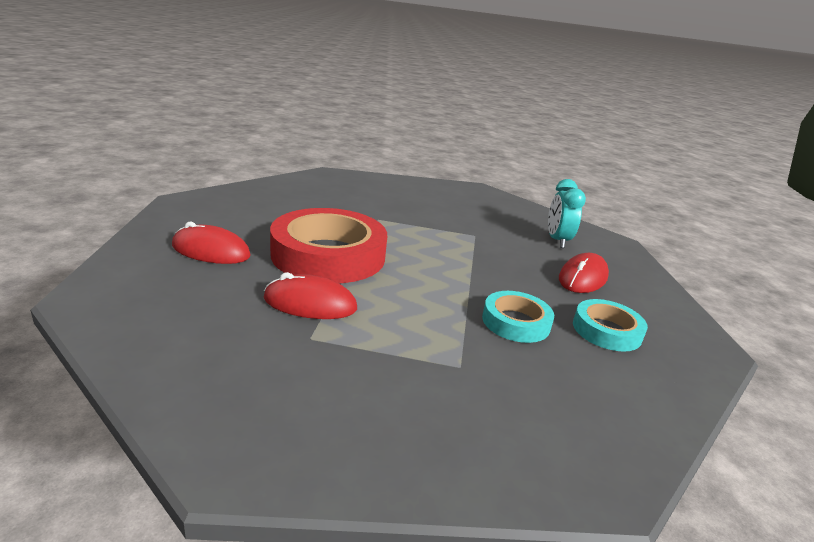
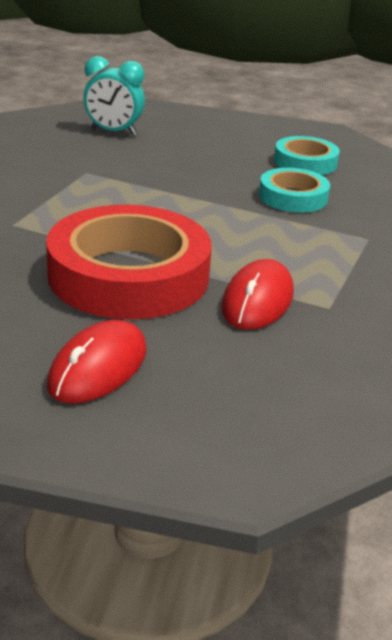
camera: 75 degrees left, 5 degrees up
(583, 278) = (205, 144): red mouse -> none

